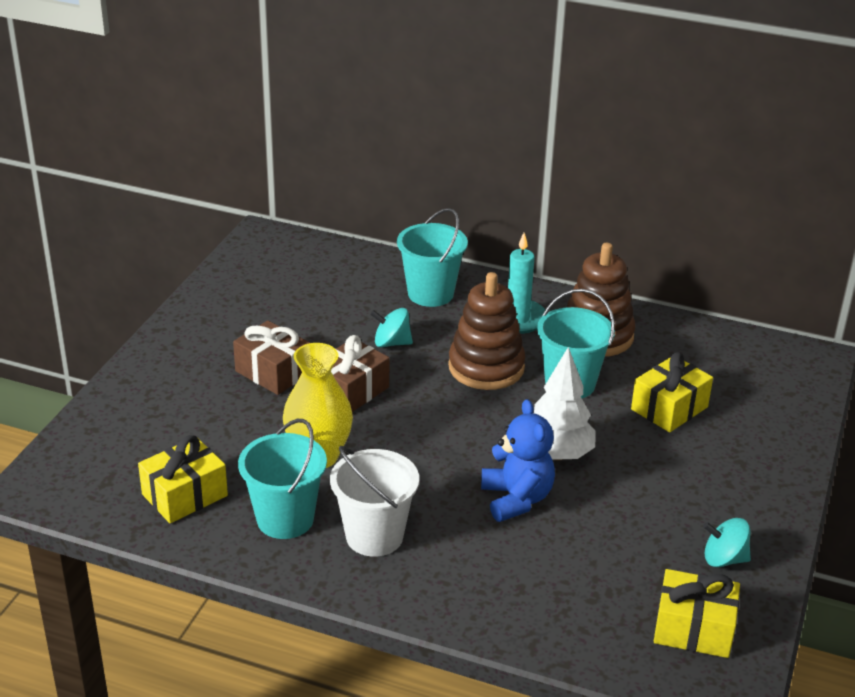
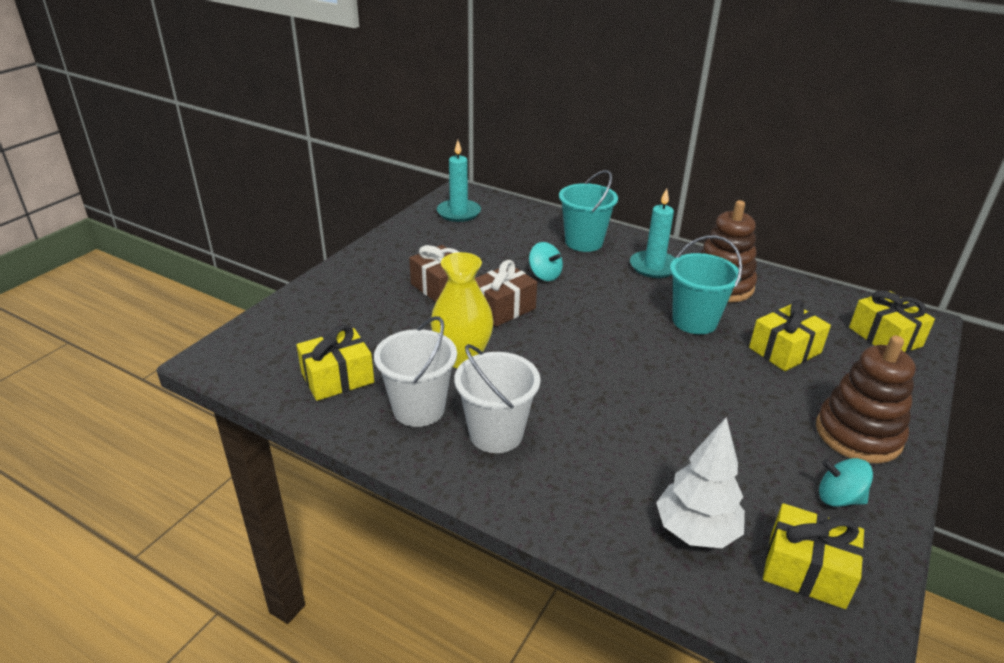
camera: 10 degrees right, 0 degrees up
(268, 266) = (458, 213): none -> turquoise candle
(285, 519) = (419, 409): turquoise bucket -> white bucket
(391, 343) = (544, 275): turquoise spinning top -> turquoise spinning top turned 150 degrees counterclockwise
(486, 367) = (622, 301): brown stacking toy -> brown stacking toy (858, 434)
(516, 499) = (635, 415): blue teddy bear -> none
(557, 454) = (677, 379): white tree -> white tree (696, 531)
(775, 380) = (885, 337): none -> yellow gift

